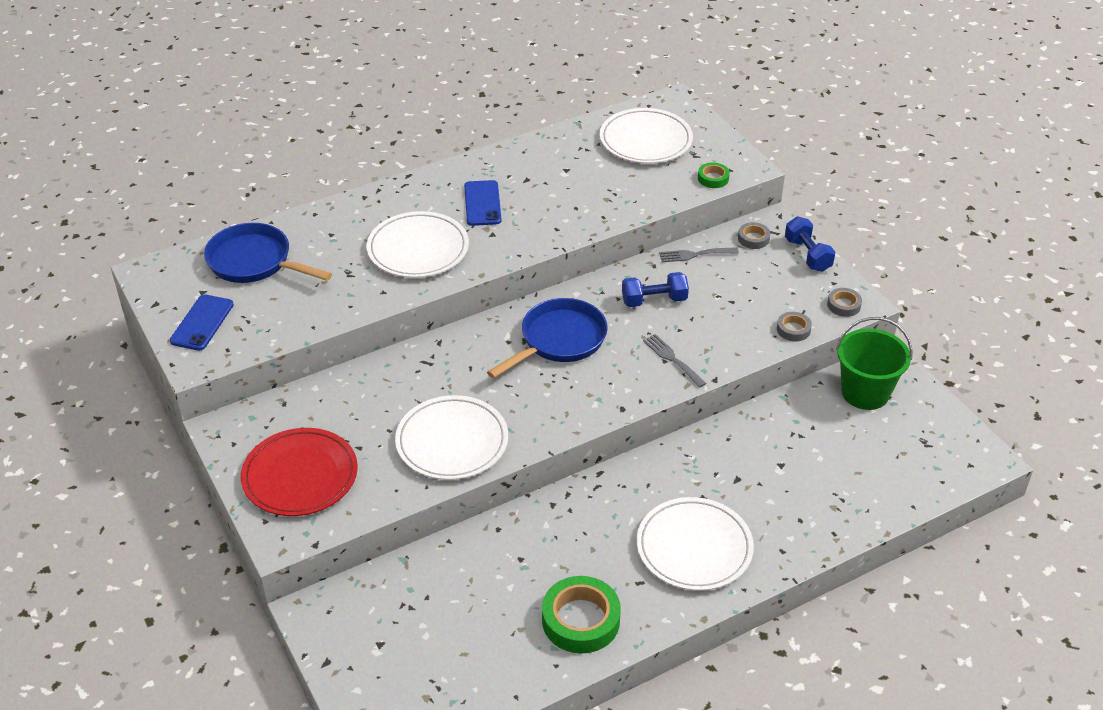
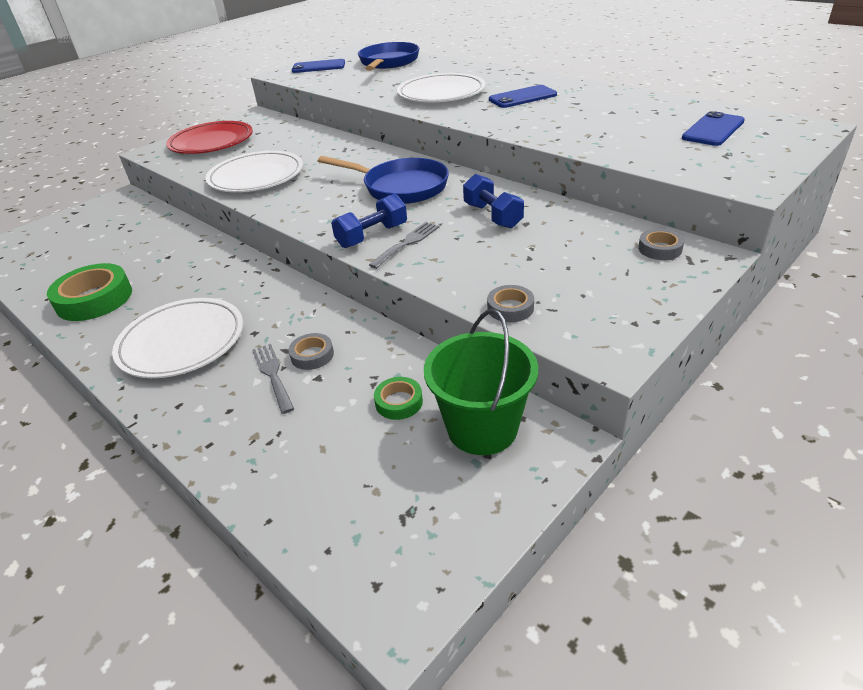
camera: 75 degrees right, 5 degrees down
(645, 140) = (713, 130): white plate -> blue phone
(695, 255) = (589, 221): grey fork -> grey fork (272, 375)
(713, 178) = (696, 171): green tape -> green tape (399, 402)
(807, 255) = (672, 291): blue dumbbell -> blue dumbbell (372, 236)
(843, 305) = (593, 339): grey tape -> grey tape (312, 355)

